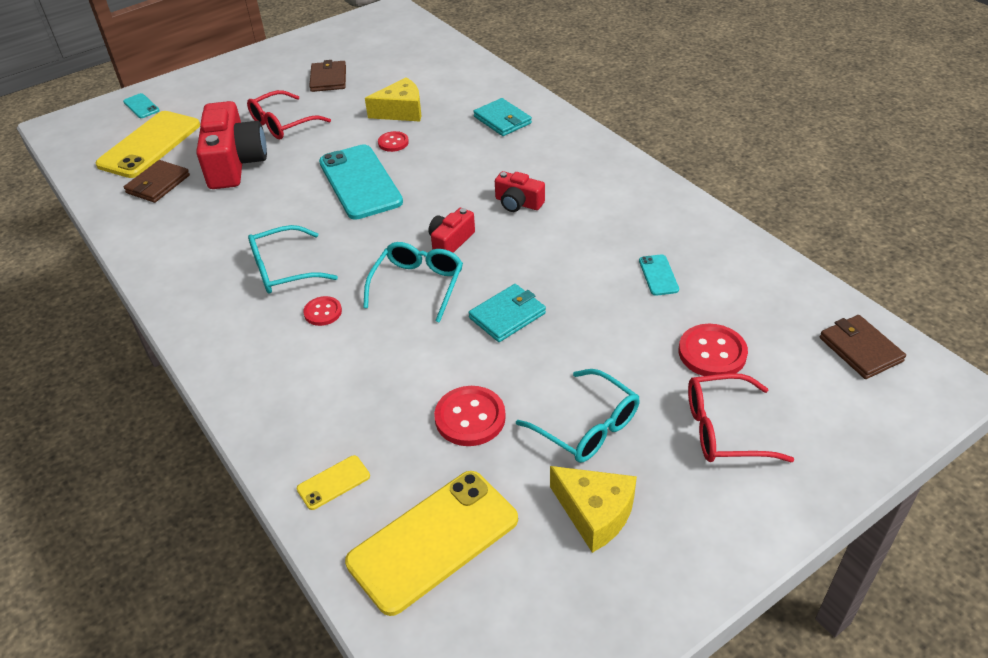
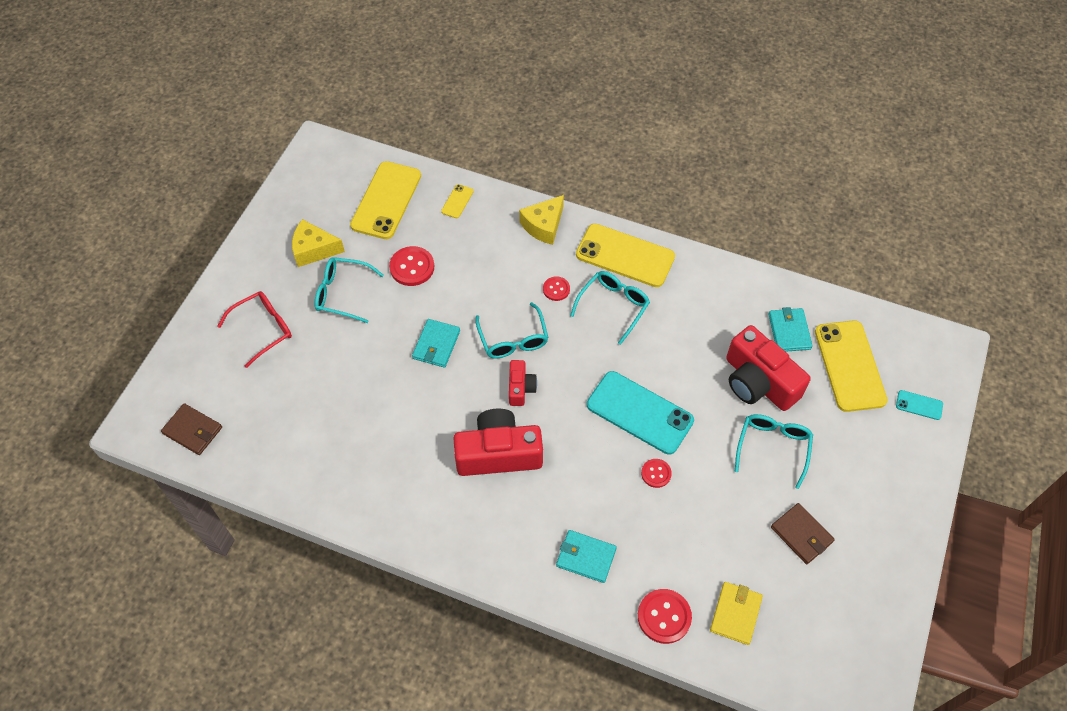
camera: 145 degrees right, 15 degrees up
(158, 184) = (789, 331): brown wallet -> turquoise wallet
(212, 312) = (625, 256): none -> yellow phone
(282, 124) = (773, 447): red glasses -> turquoise glasses
(401, 111) = (687, 521): yellow cheese -> yellow cheese (543, 225)
(423, 63) = (735, 613): none -> yellow wallet
(518, 203) = (498, 453): red camera -> red camera, size x1.96
(658, 275) = (352, 431): turquoise phone -> none
(712, 353) = (289, 380): red button -> red button (664, 616)

